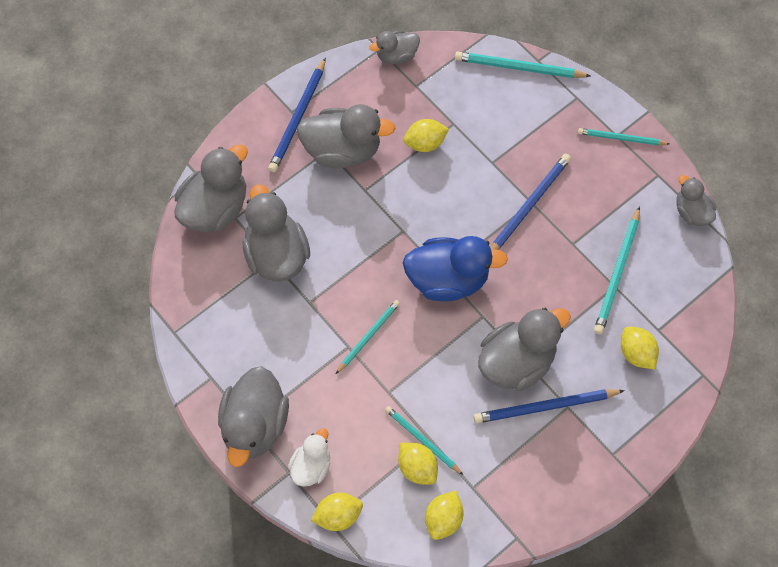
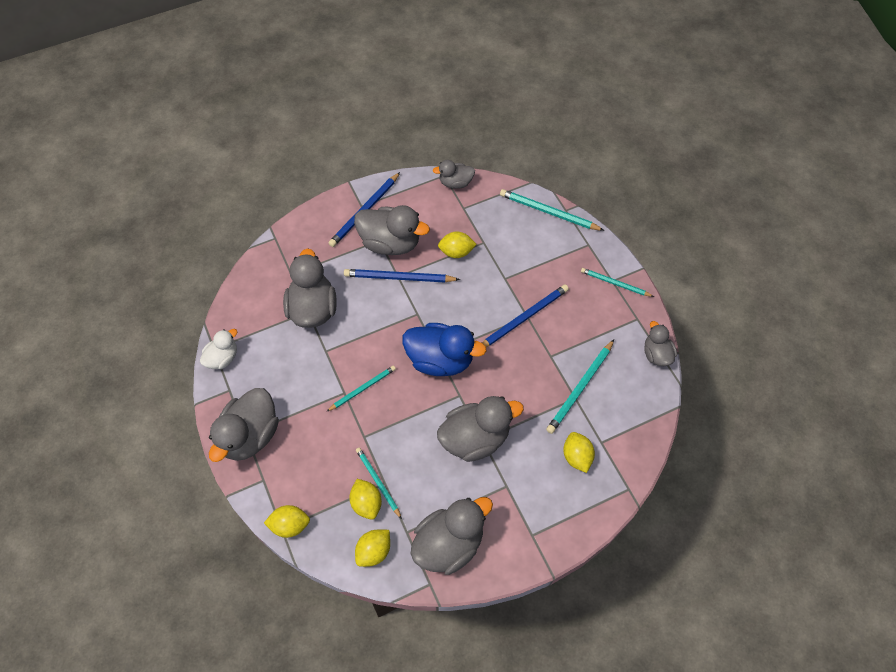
camera: 15 degrees right, 5 degrees down
(215, 208) = (279, 263): grey duck -> grey duck (449, 544)
(311, 466) = (282, 479): white duck -> white duck (222, 358)
(545, 407) = (487, 481): blue pencil -> blue pencil (399, 278)

